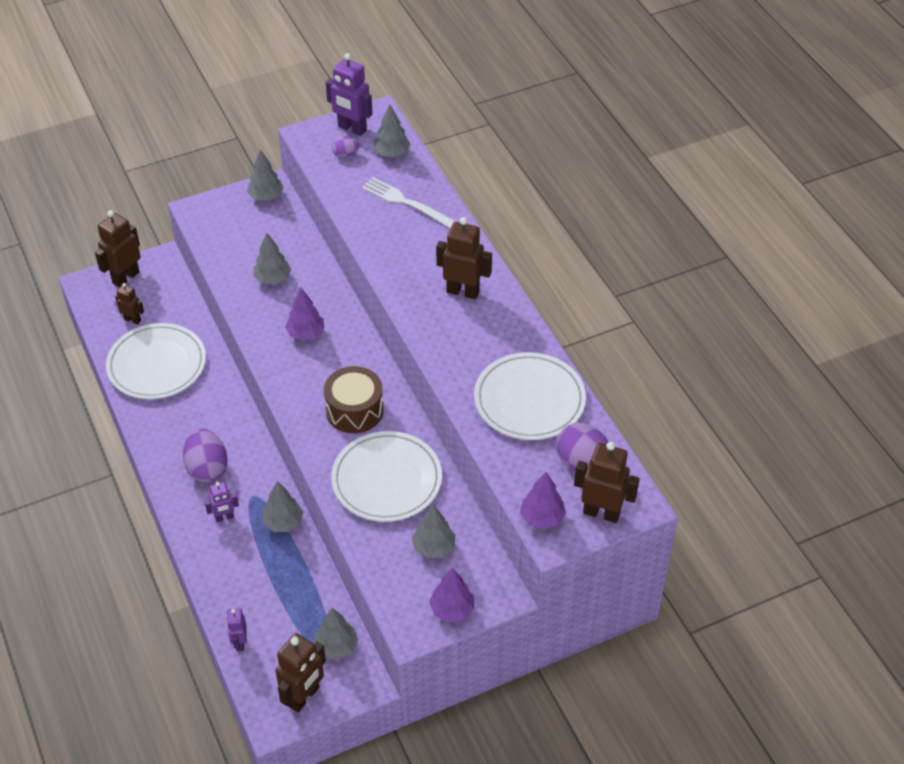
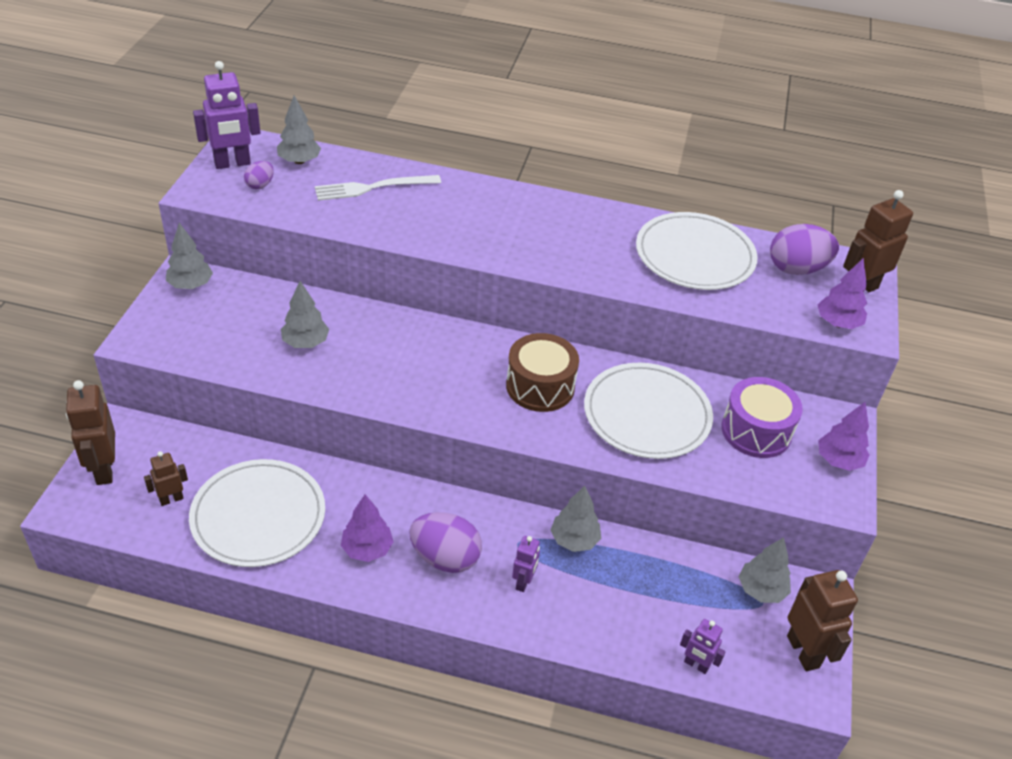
camera: 55 degrees left, 5 degrees down
(306, 333) = (405, 362): purple tree -> purple tree (367, 549)
(433, 547) = (756, 431): grey tree -> purple drum
(463, 291) = (525, 219): brown robot -> none

